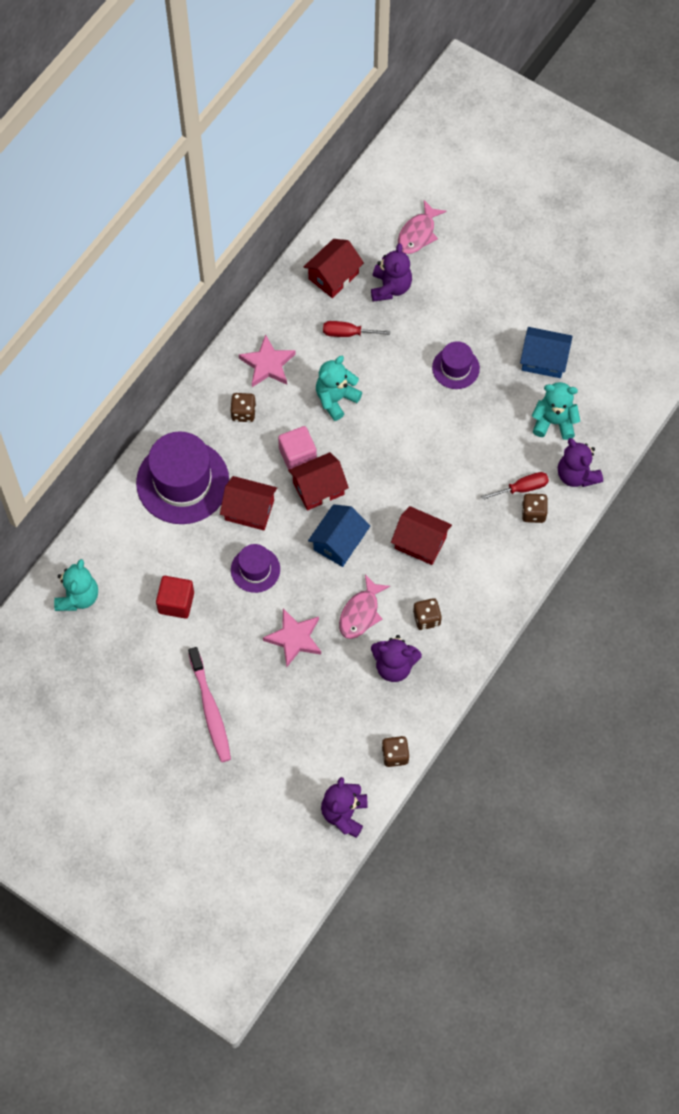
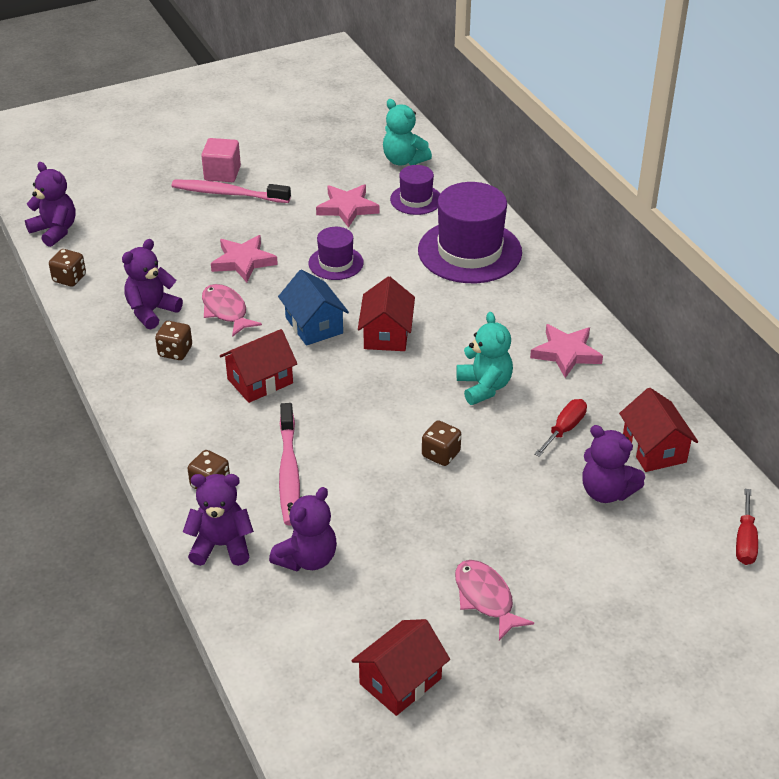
camera: 120 degrees right, 25 degrees down
(176, 602) = (347, 208): red cube -> pink star
(243, 413) = (518, 316): brown dice -> brown dice (441, 454)
(249, 510) = (402, 281): red house -> red house (400, 681)
(297, 455) = (437, 334): pink cube -> pink cube (222, 173)
(418, 233) = (675, 552): pink fish -> pink fish (485, 598)
(455, 368) = (451, 501): purple hat -> purple hat (416, 199)
(492, 473) = (289, 472): none -> pink toothbrush
(522, 488) = (248, 489): red screwdriver -> red screwdriver (745, 541)
(544, 360) = (400, 591): blue house -> none
(554, 422) = (307, 559): turquoise teddy bear -> purple teddy bear

